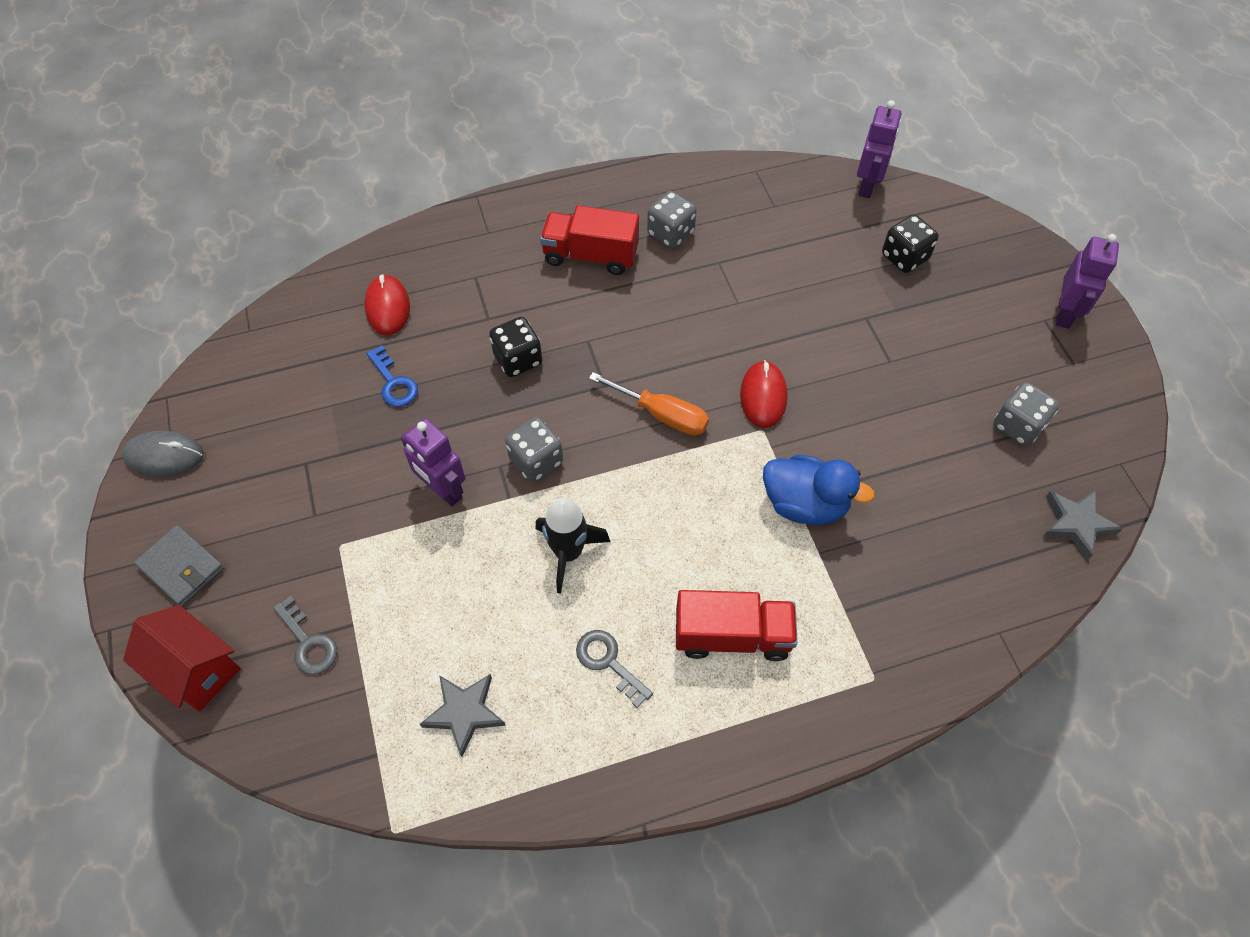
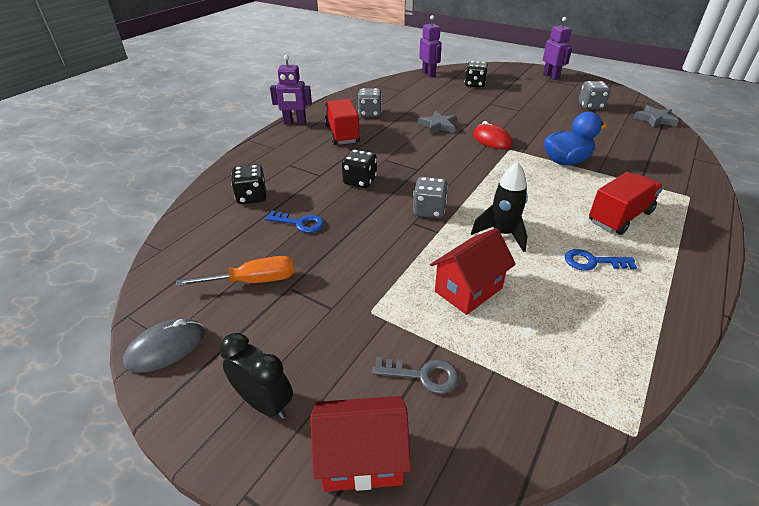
camera: 40 degrees left, 20 degrees down
(182, 567) = (264, 403): grey wallet -> black clock
(387, 307) = (252, 197): red mouse -> black dice
(443, 490) = (397, 249): purple robot -> purple robot (295, 123)
(446, 592) = (468, 290): none -> red house
(464, 713) = (567, 336): grey star -> grey star (438, 125)
(590, 256) = (342, 134): red truck -> red truck turned 105 degrees clockwise
(608, 662) = (592, 262): grey key -> blue key
(662, 415) = (461, 165): orange screwdriver -> orange screwdriver (253, 281)

